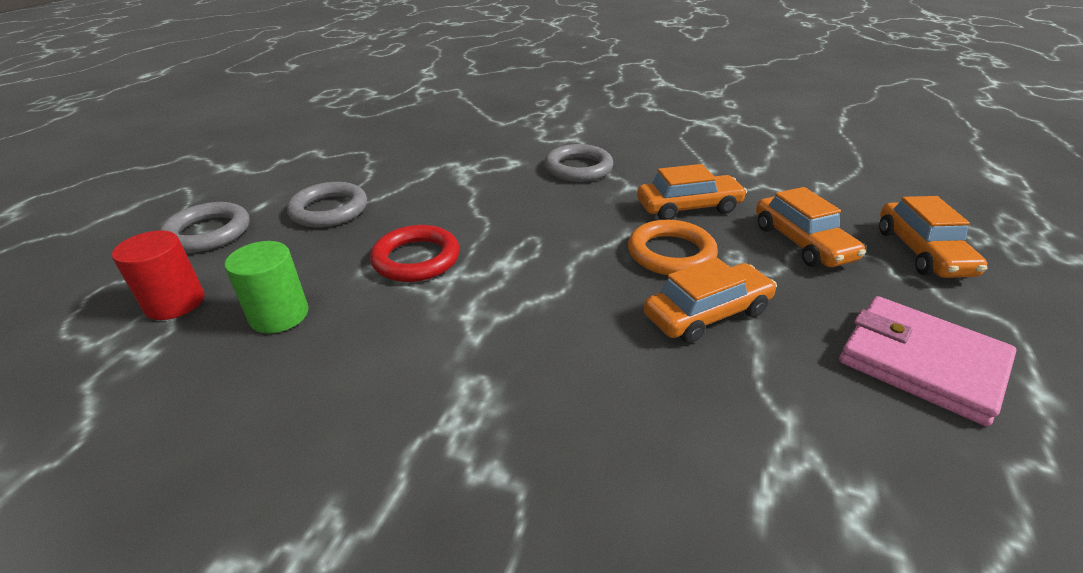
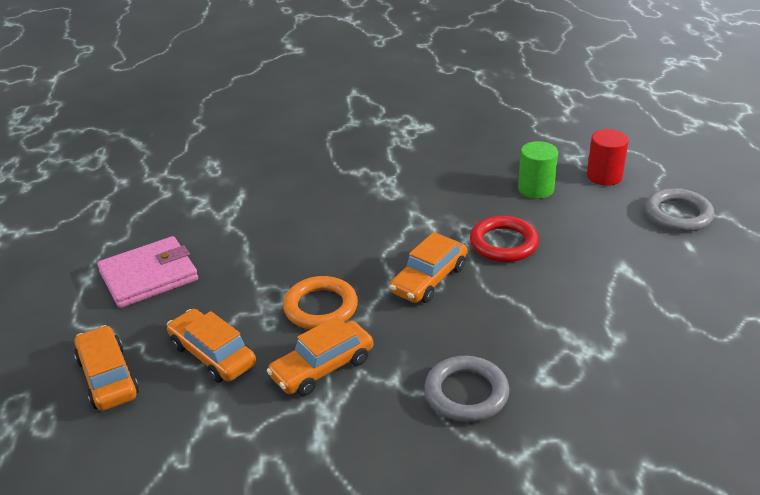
camera: 155 degrees right, 0 degrees up
(329, 210) = (628, 259): grey ring -> none
(707, 314) = (281, 267): orange car -> orange car (429, 279)
(921, 362) = (149, 276): pink wallet -> pink wallet turned 45 degrees counterclockwise

